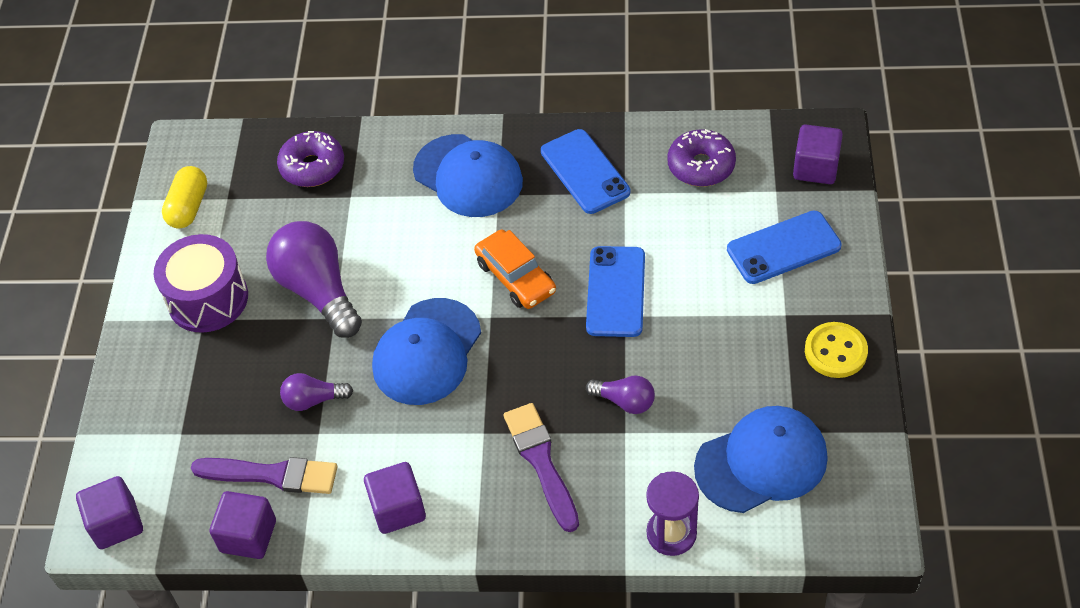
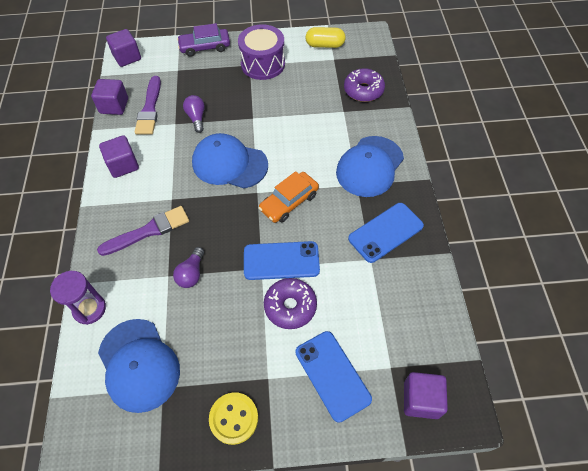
camera: 80 degrees right, 5 degrees up
(131, 389) = (205, 47): none -> purple car
(318, 291) = (271, 108): purple light bulb -> none
(701, 166) = (406, 309): purple donut -> purple donut (290, 306)

